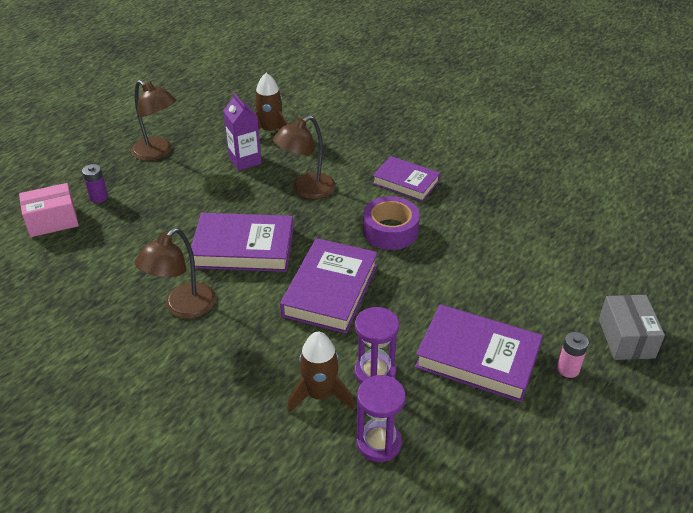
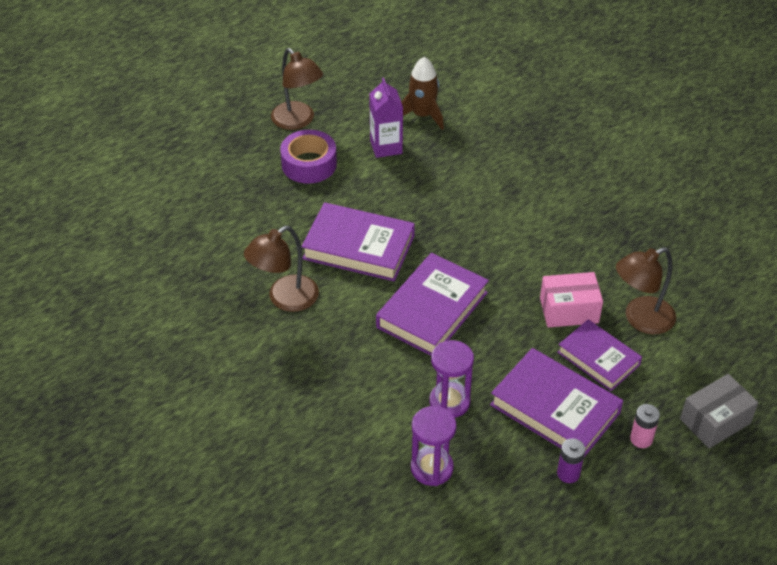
camera: 15 degrees right, 5 degrees up
(52, 221) = (179, 182): pink box -> pink box (569, 310)
(99, 197) = (228, 163): purple battery -> purple battery (568, 473)
(306, 190) = (440, 194): brown lamp -> brown lamp (640, 319)
(320, 394) = (391, 411): brown rocket -> none
(390, 231) = (514, 257): purple tape -> purple tape (309, 164)
(406, 182) = (549, 204): purple book -> purple book (598, 358)
(626, 338) = (715, 421): grey box -> grey box turned 45 degrees clockwise

